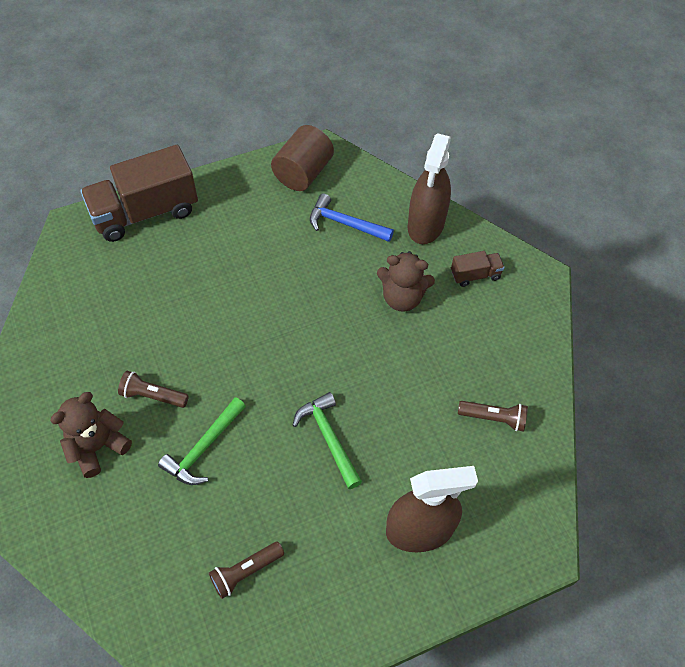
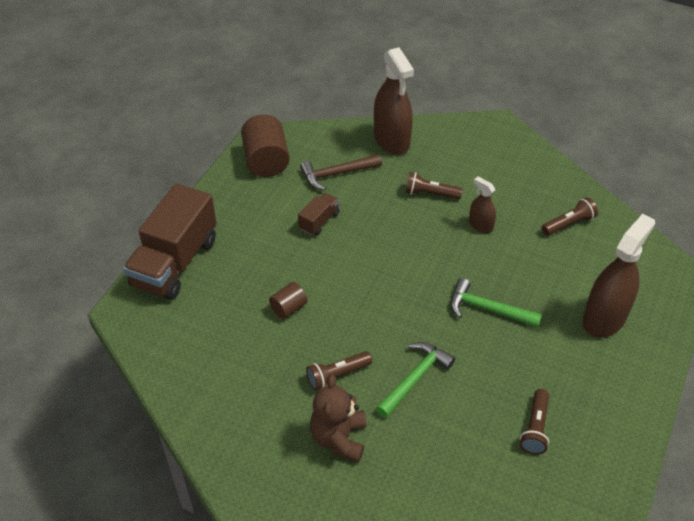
camera: 40 degrees left, 10 degrees down
(181, 312) = (288, 308): none -> brown cylinder
(204, 447) = (415, 378): green hammer -> green hammer turned 135 degrees counterclockwise
(345, 224) = (337, 174): blue hammer -> brown hammer
(402, 298) = (430, 194): brown teddy bear -> brown flashlight
(411, 359) = (480, 225): none -> brown spray bottle
(475, 275) = (459, 150): brown truck -> brown truck (319, 221)

